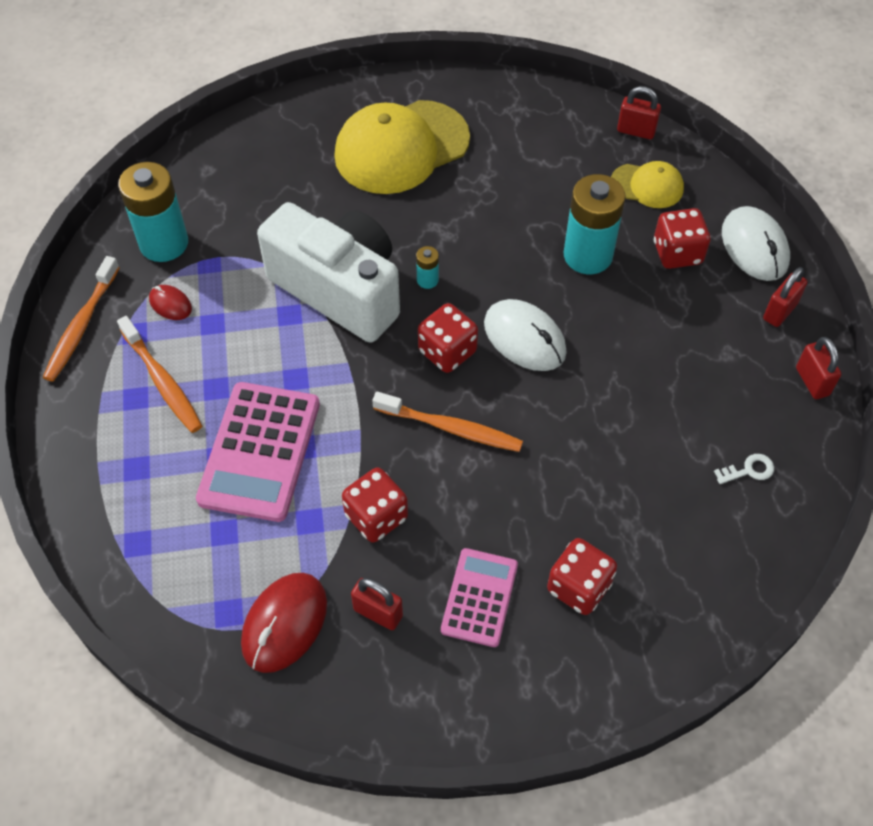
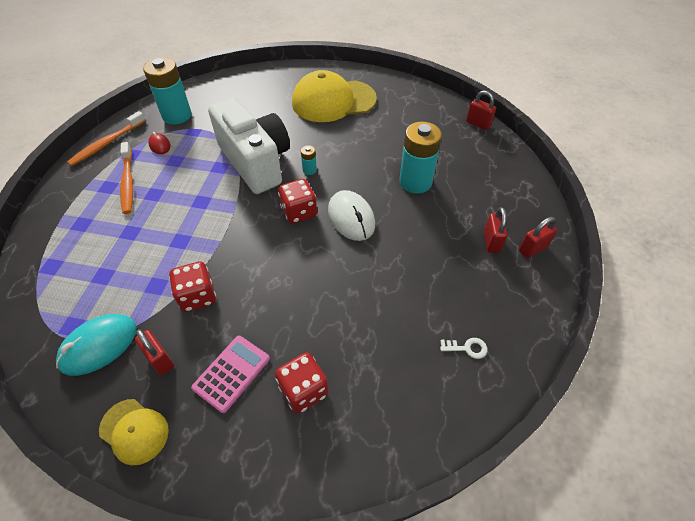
camera: 20 degrees right, 5 degrees down
(260, 451) = (154, 236): pink calculator -> none
(284, 623) = (99, 345): red mouse -> turquoise mouse
(451, 428) = (276, 257): orange toothbrush -> none
(647, 186) = (472, 154): yellow cap -> yellow cap (134, 431)
(677, 253) = (475, 195): red dice -> none
(754, 247) = (529, 205): white mouse -> none
(812, 381) = (539, 301): red padlock -> red padlock (491, 242)

